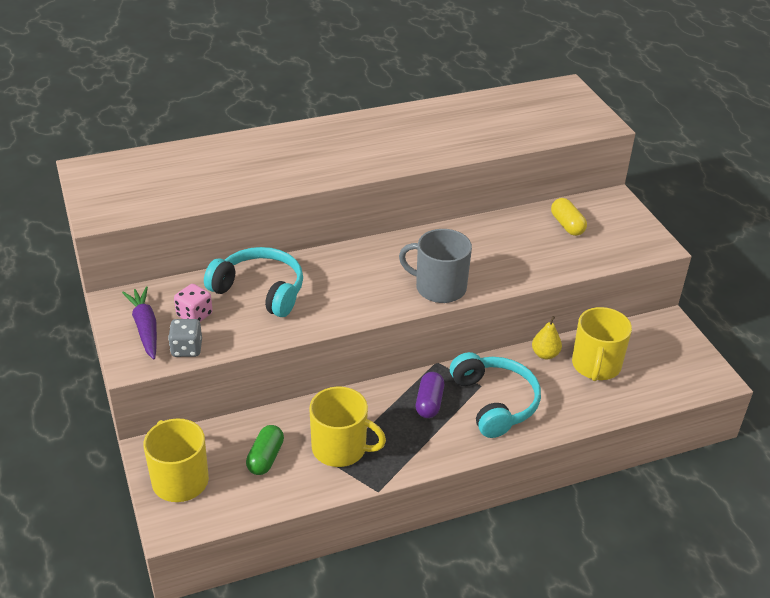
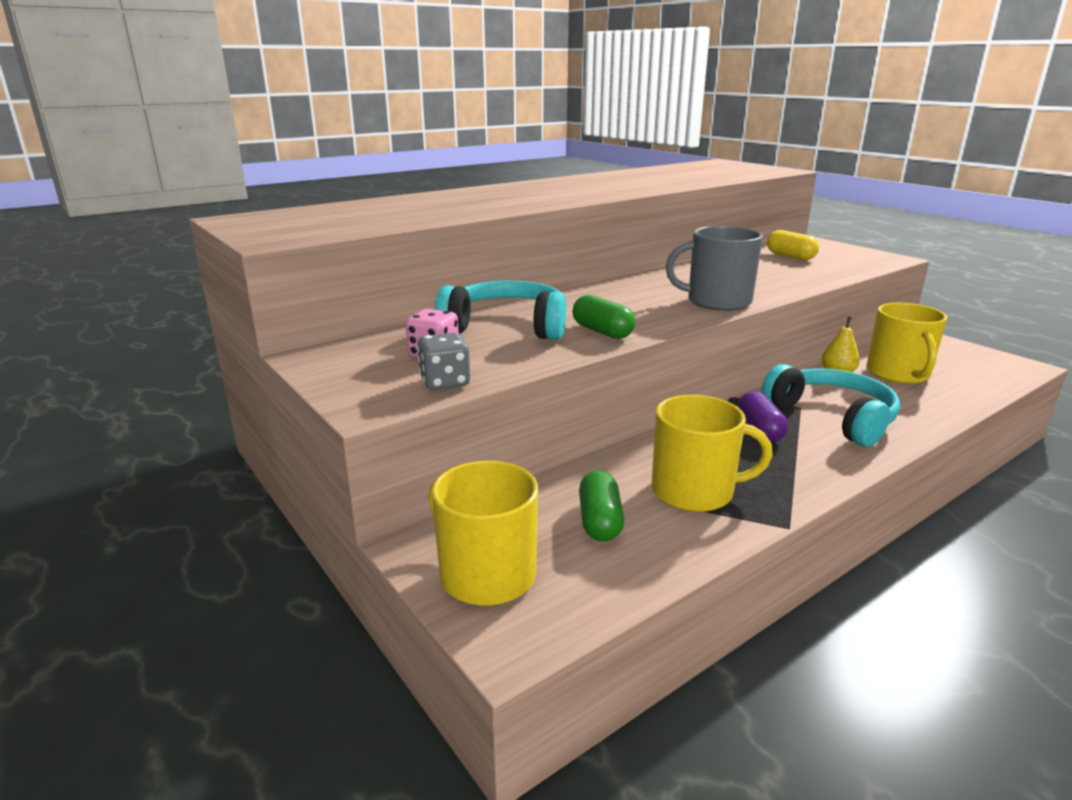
camera: 15 degrees left, 15 degrees down
(145, 328) = (369, 373): purple carrot -> none
(322, 312) = (602, 332): none -> green capsule

